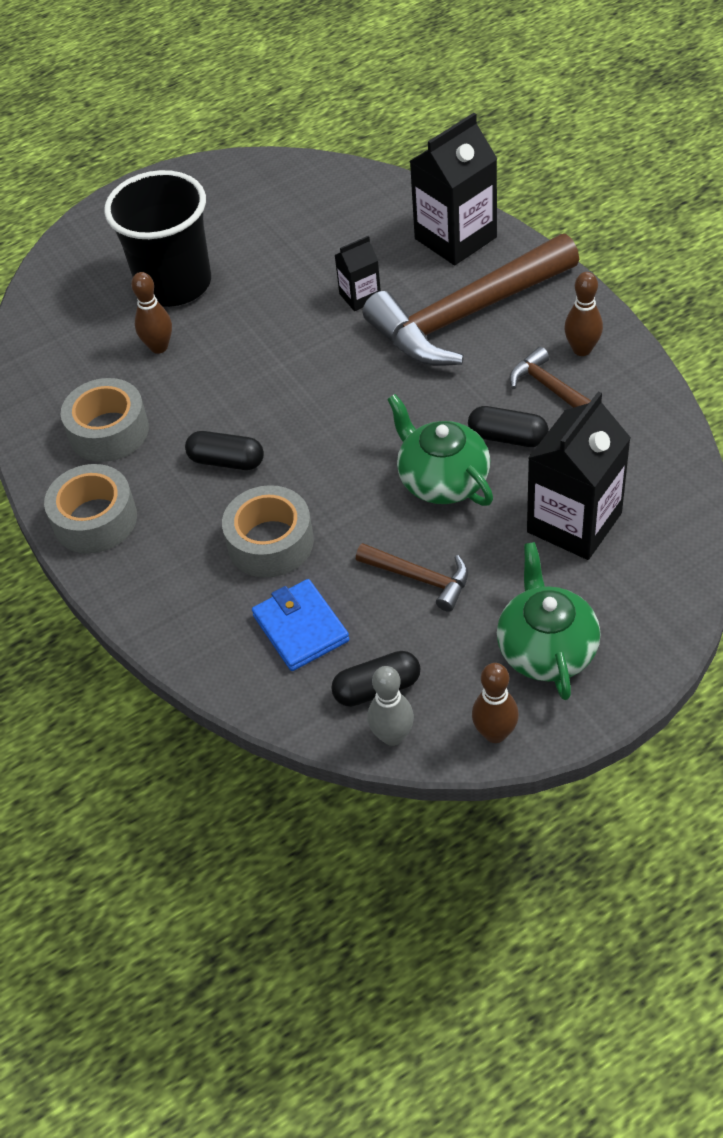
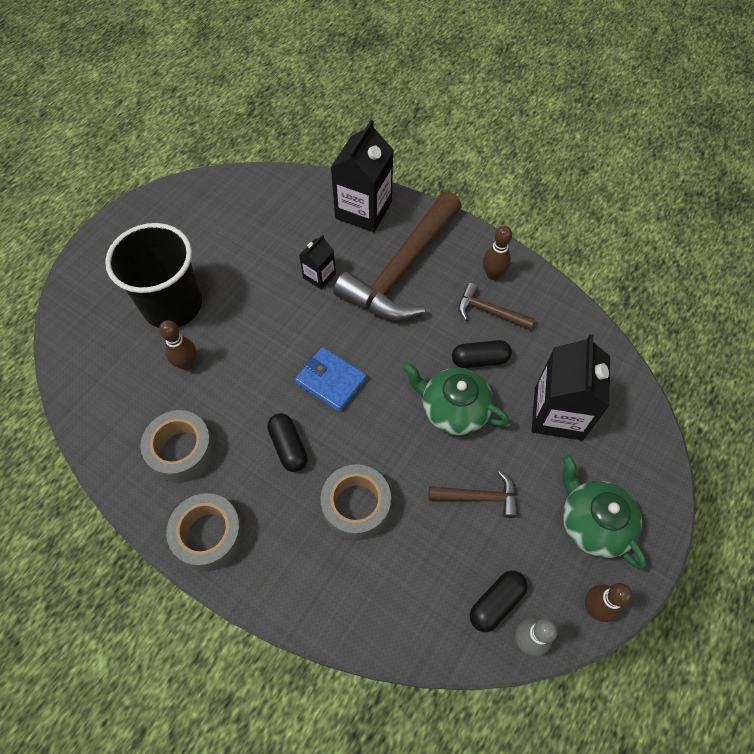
camera: 30 degrees left, 10 degrees up
(226, 461) = (288, 447): black capsule -> black capsule turned 75 degrees clockwise
(300, 628) = (415, 573): blue wallet -> blue wallet (331, 381)

